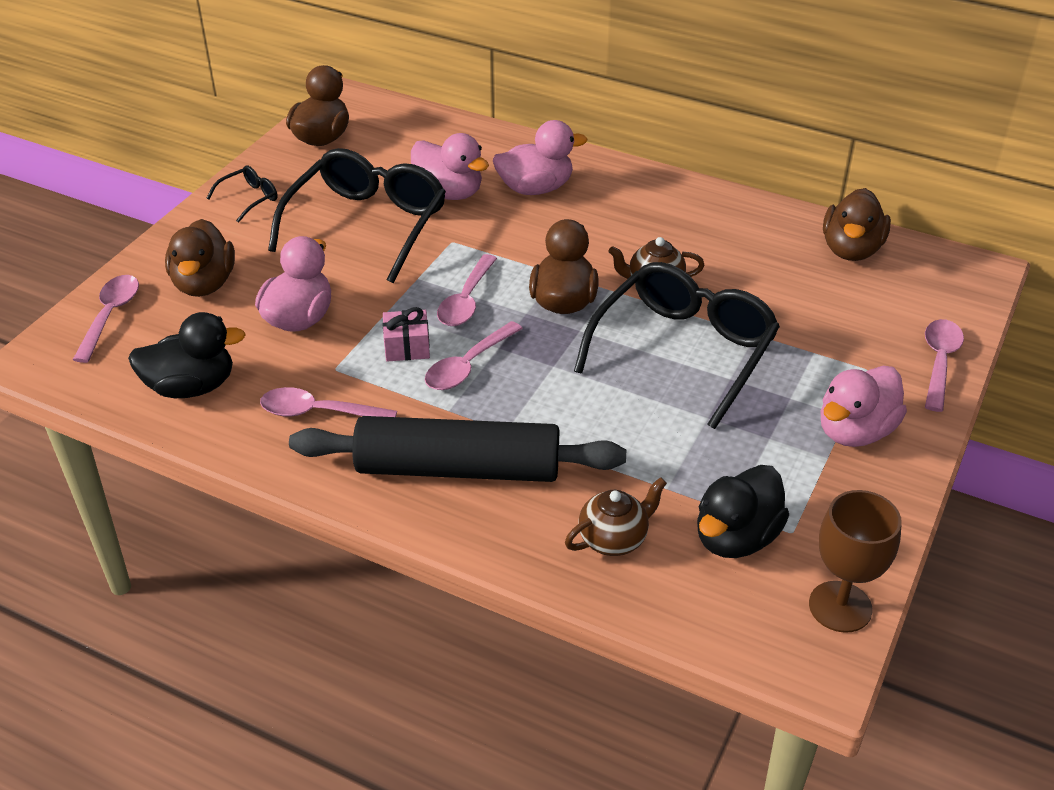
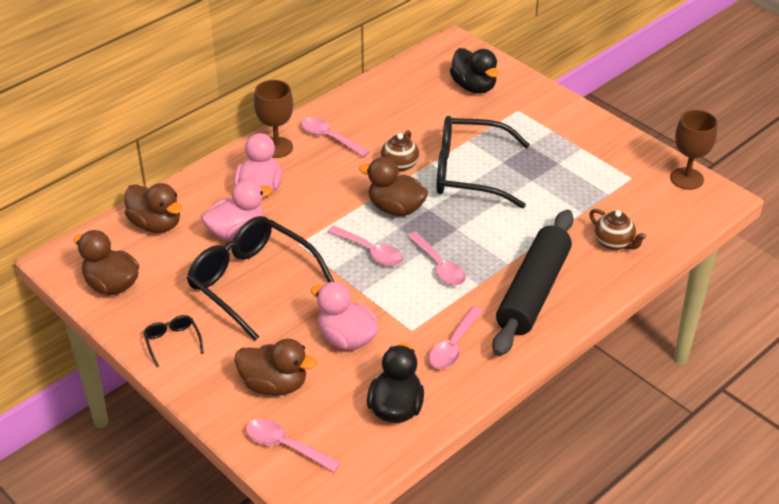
camera: 70 degrees left, 0 degrees up
(407, 347) = (406, 290): pink gift -> none
(614, 539) = (614, 243): brown teapot -> brown teapot turned 150 degrees clockwise
(621, 180) = (277, 147): none -> brown goblet
(683, 352) = (470, 173): black glasses -> black glasses turned 45 degrees counterclockwise
(736, 538) = (628, 198): black duck -> black duck (474, 87)
(851, 250) = (409, 79): brown duck -> brown duck (156, 224)
(855, 431) = (565, 132): pink duck -> none
(939, 362) = (524, 84): pink spoon -> pink spoon (329, 138)

